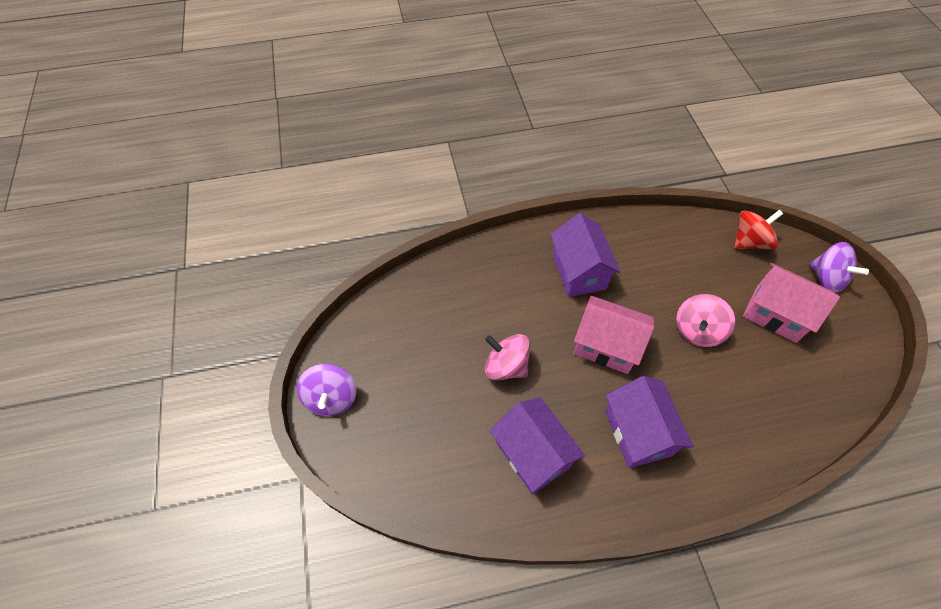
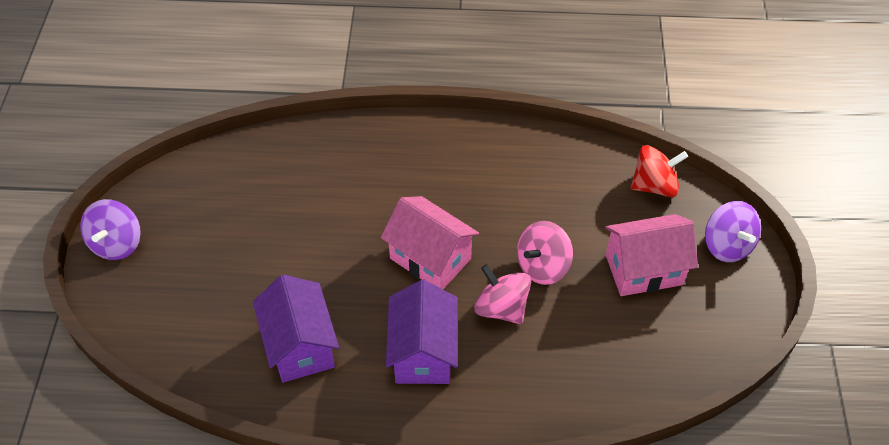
camera: 15 degrees right, 5 degrees down
(506, 366) = (311, 254): pink spinning top -> pink spinning top (501, 308)
(578, 272) = (436, 176): purple house -> none
(775, 314) = (643, 269): pink house -> pink house turned 60 degrees counterclockwise

